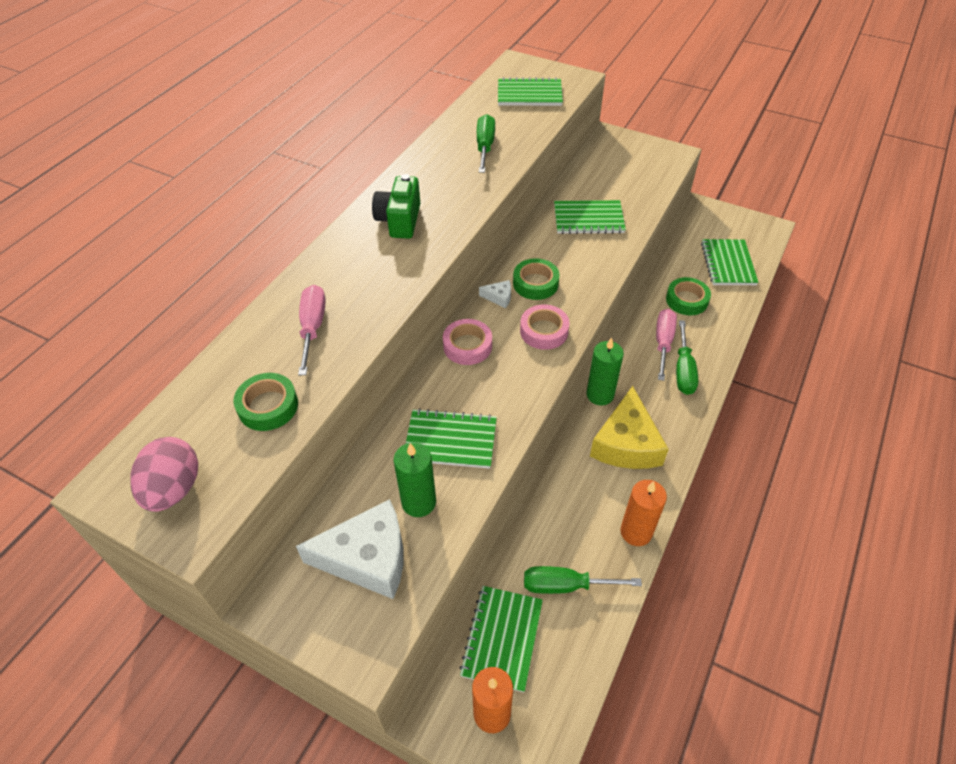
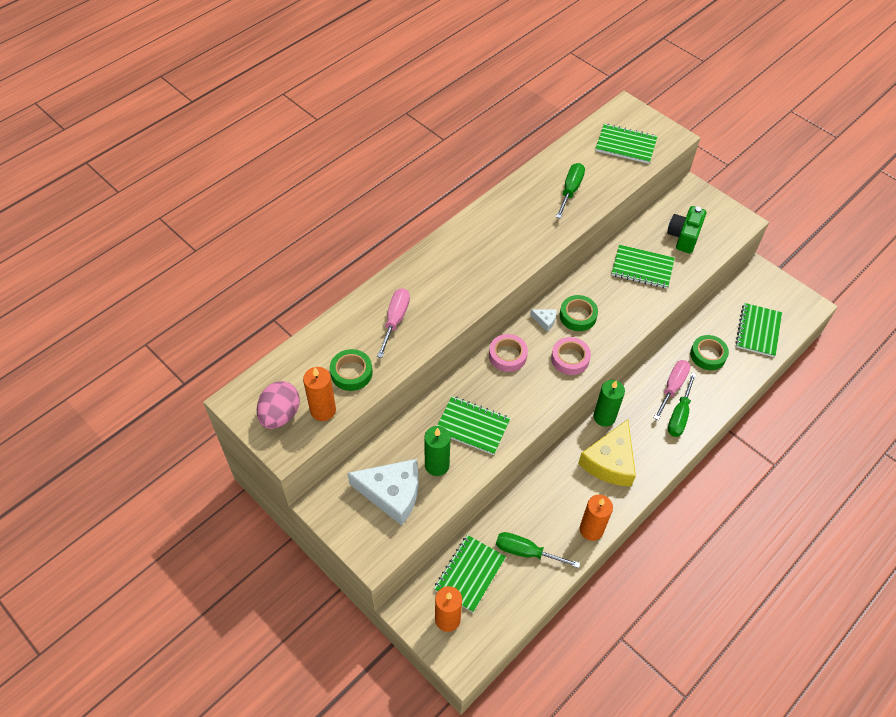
camera: 15 degrees right, 5 degrees up
(237, 466) = (323, 410): none -> orange candle
(399, 221) = (482, 245): green camera -> green camera (684, 237)

